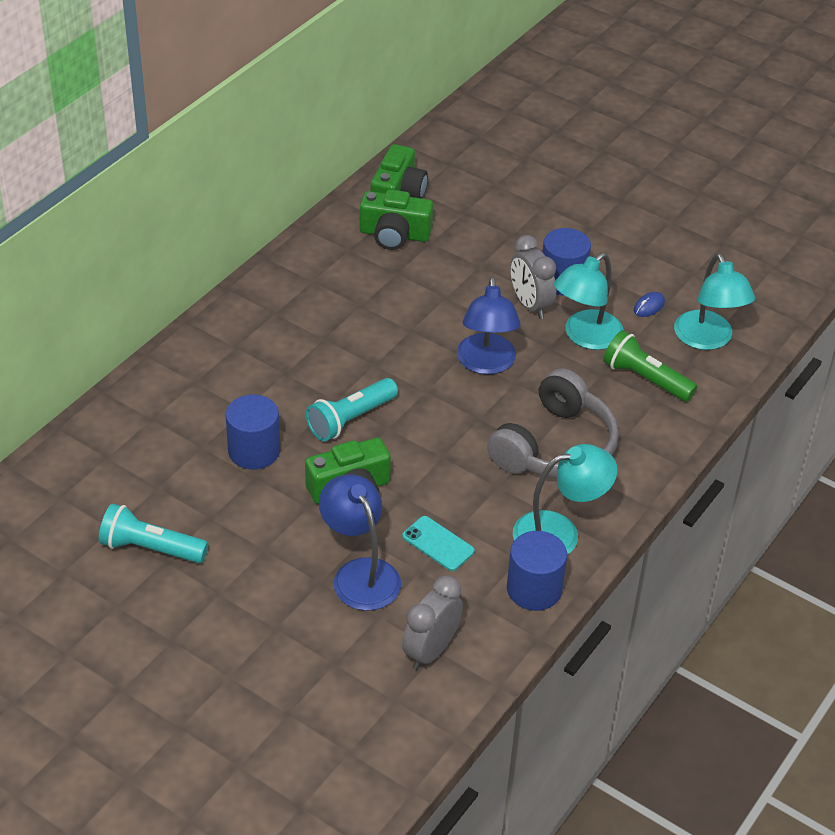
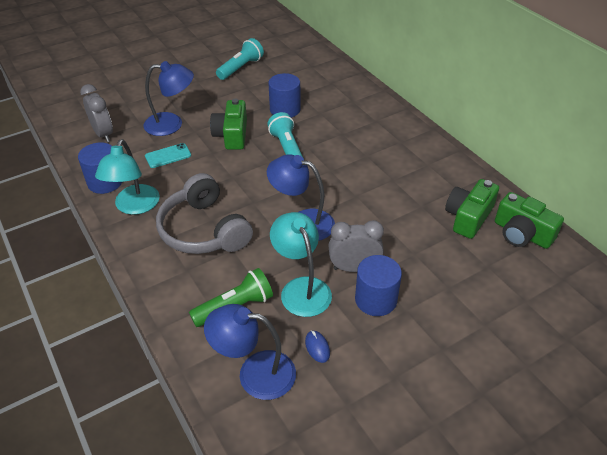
camera: 115 degrees right, 0 degrees up
(707, 339) = (255, 373): turquoise lamp -> blue lamp

